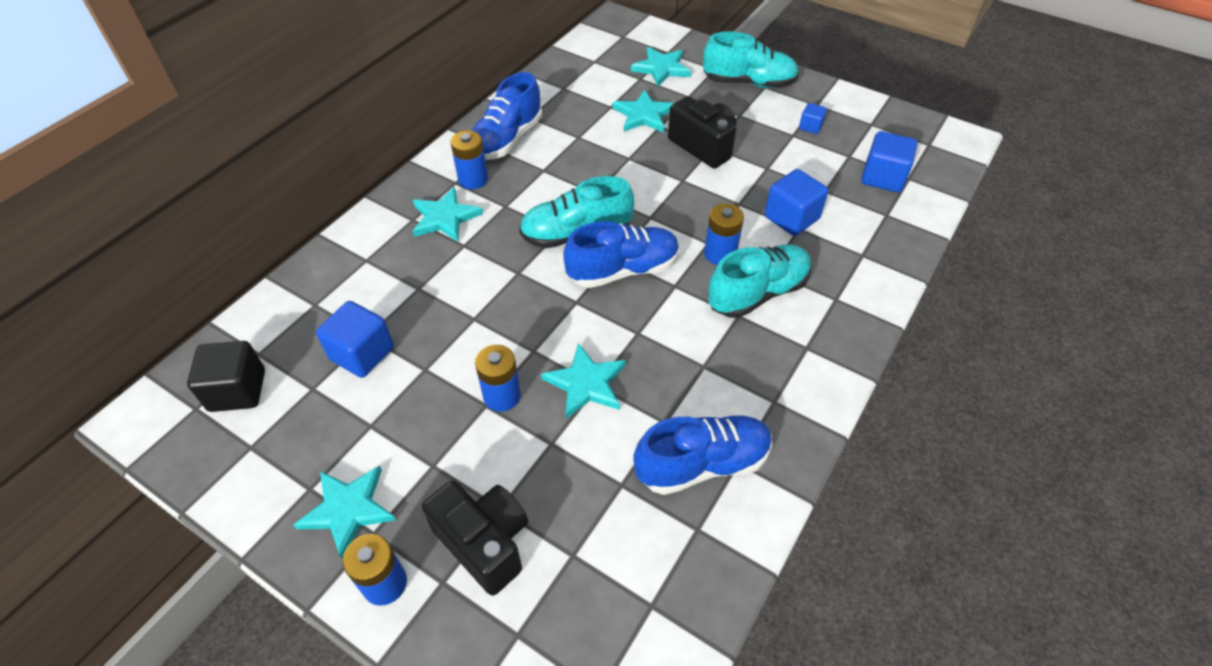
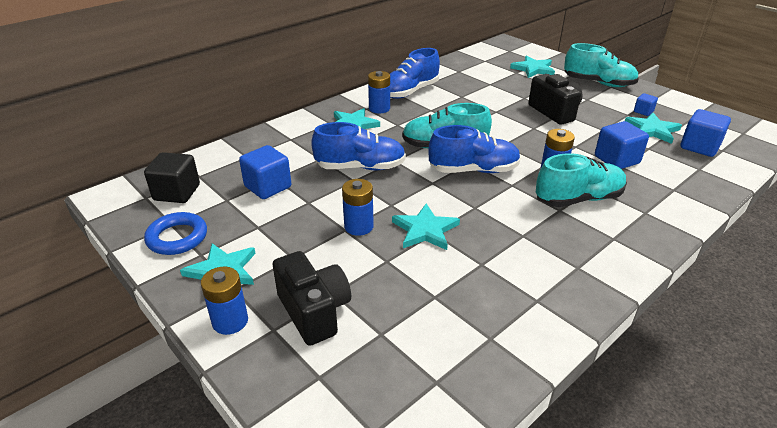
camera: 15 degrees right, 15 degrees down
(267, 468) = (177, 237): none -> blue ring
(644, 115) = (513, 91): turquoise star -> turquoise star (652, 130)
(702, 464) = (505, 296): blue shoe -> blue shoe (360, 167)

